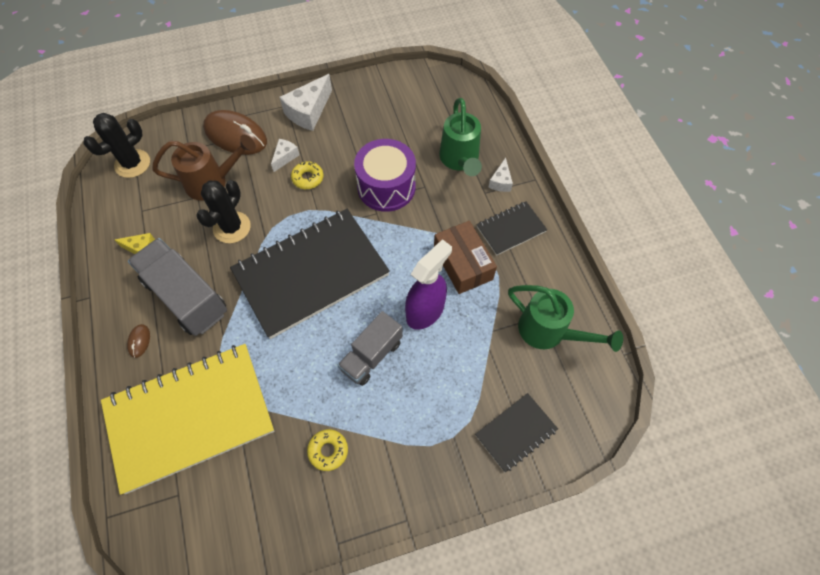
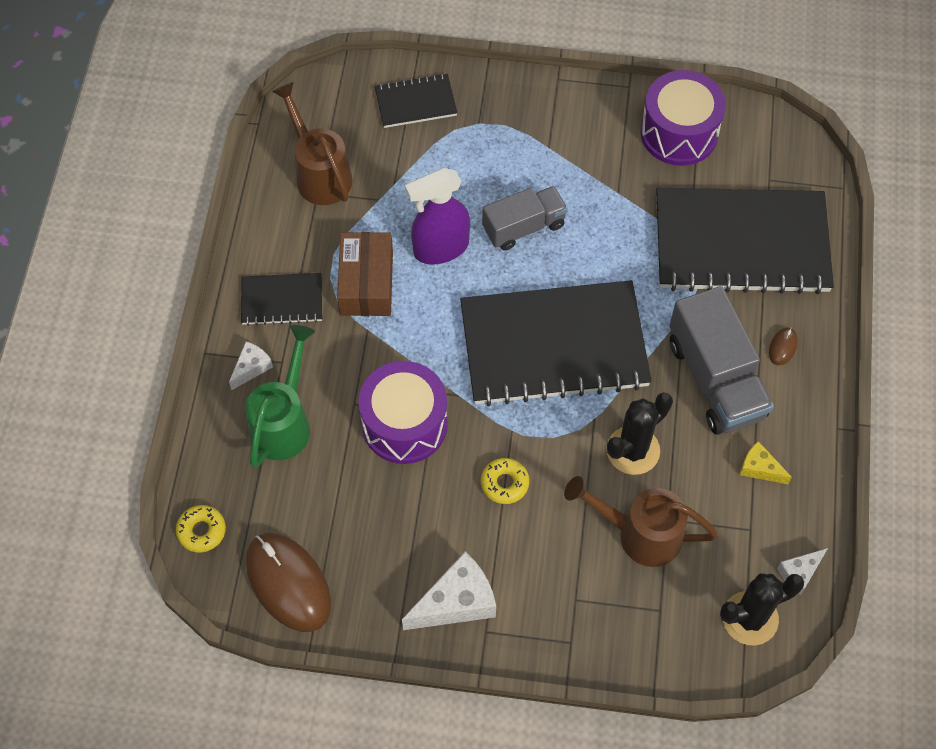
camera: 155 degrees left, 0 degrees up
(190, 417) = (741, 244): yellow notebook -> black notebook
(236, 135) = (582, 605): brown mouse -> brown mouse (288, 583)
(273, 509) = (679, 133): none -> purple drum
(285, 157) = (523, 533): white cheese -> white cheese (799, 573)
(328, 451) = (608, 159): yellow donut -> yellow donut (202, 531)
(549, 332) = (319, 174): green watering can -> brown watering can

